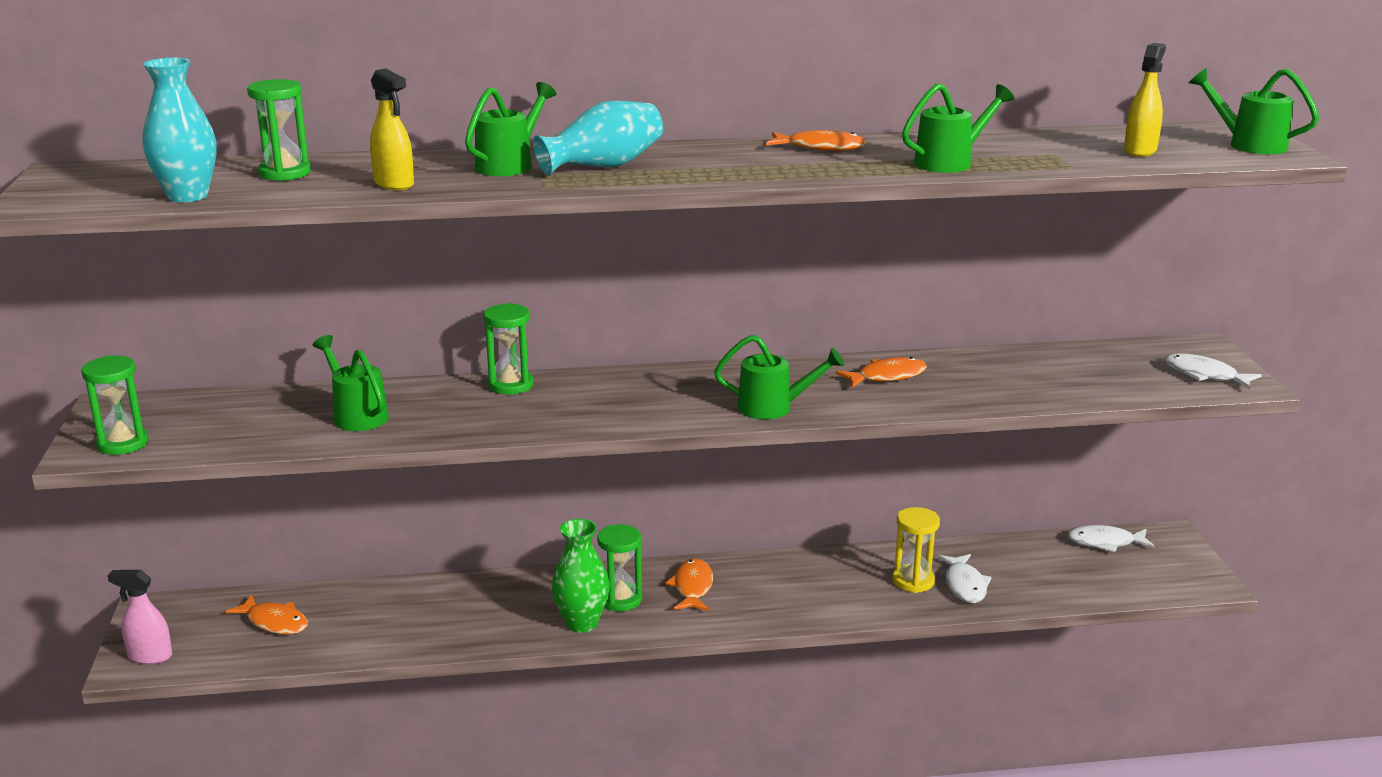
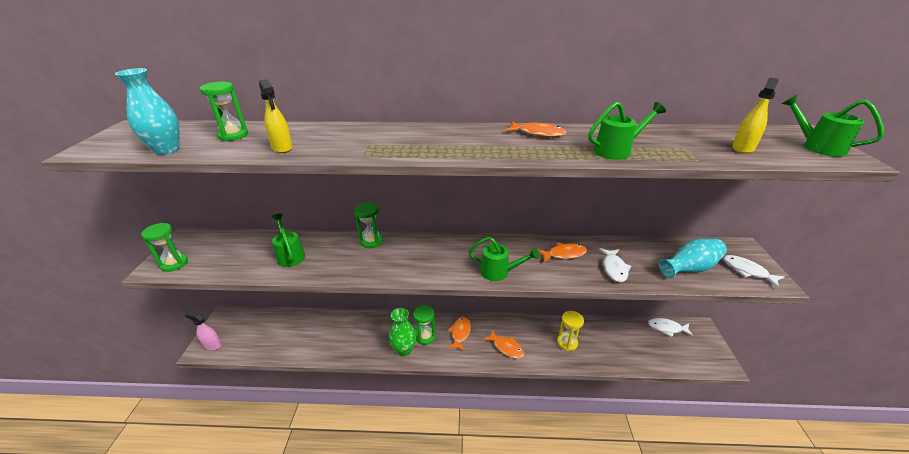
camera: 10 degrees right, 10 degrees up
(274, 622) = (271, 331): orange fish -> orange fish (506, 347)
(509, 165) = (355, 136): green watering can -> none
(603, 166) = (406, 141): turquoise vase -> turquoise vase (689, 268)
(964, 585) = (592, 349): white fish -> white fish (614, 268)

